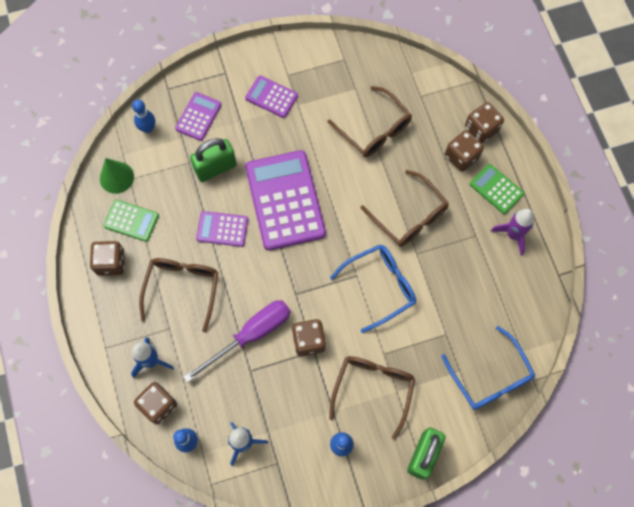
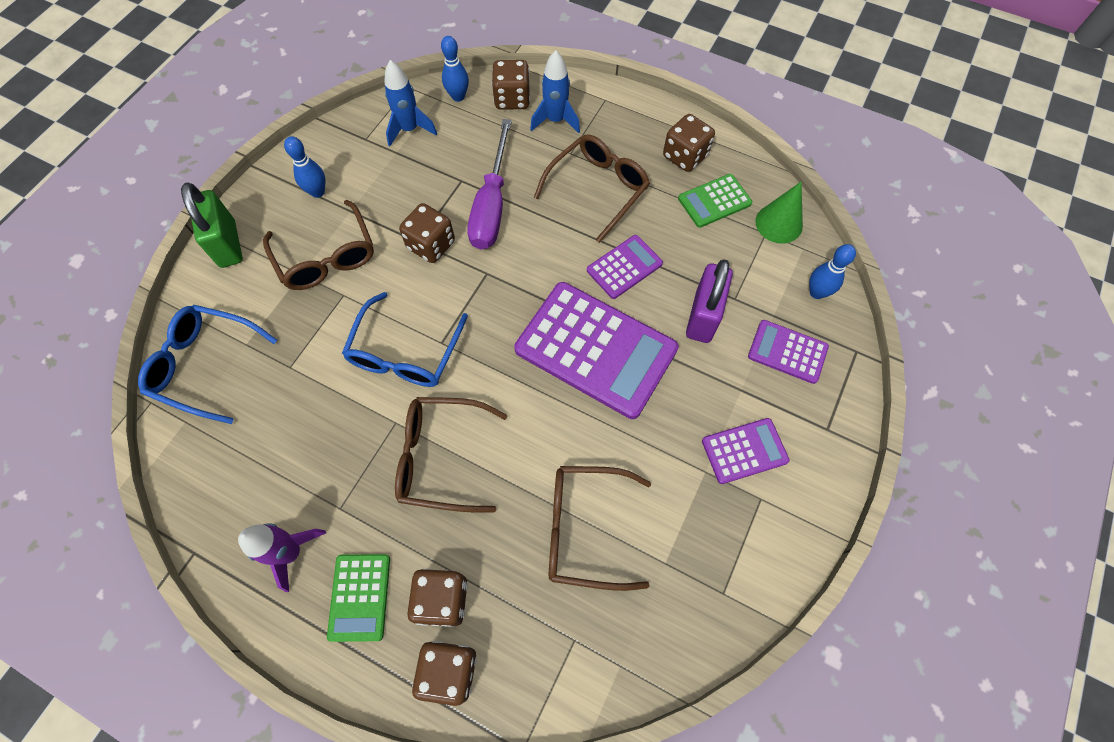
camera: 135 degrees right, 5 degrees down
(182, 289) = (597, 189): brown glasses -> brown glasses turned 105 degrees counterclockwise
(198, 117) = (787, 352): purple calculator -> purple calculator turned 135 degrees clockwise
(215, 168) = (702, 316): green padlock -> purple padlock
(496, 189) = (359, 597): green calculator -> green calculator turned 90 degrees clockwise

